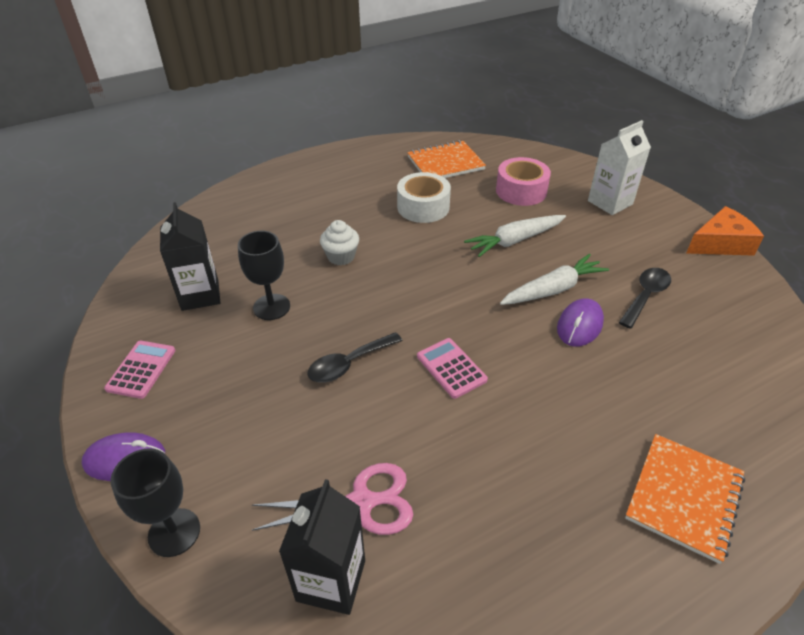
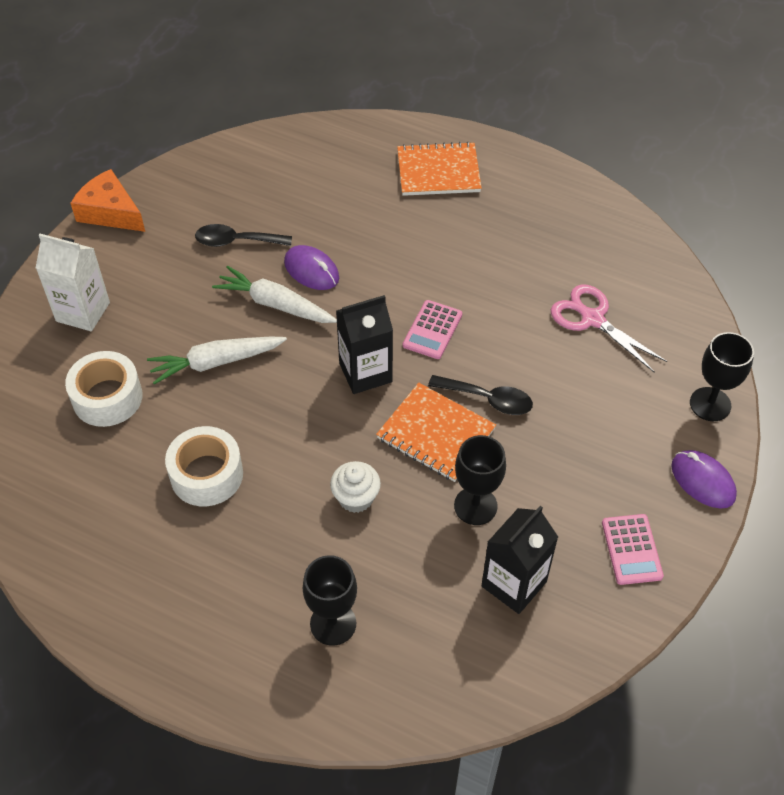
camera: 125 degrees left, 10 degrees up
(141, 369) = (632, 549): pink calculator -> pink calculator turned 75 degrees counterclockwise
(273, 215) = (333, 623): none -> black goblet
(331, 580) = (651, 304): black carton -> black carton (365, 372)
(445, 163) = (84, 505): orange notebook -> orange notebook (435, 434)
(515, 241) = (216, 362): white carrot -> white carrot turned 135 degrees clockwise
(521, 191) = (107, 397): pink tape -> white tape
(579, 325) = (311, 270): purple mouse -> purple mouse turned 45 degrees clockwise

